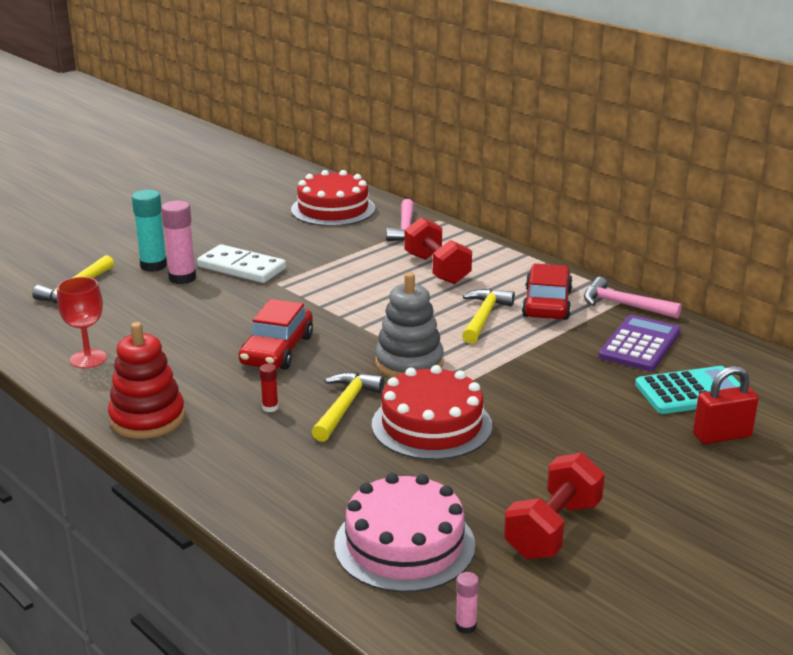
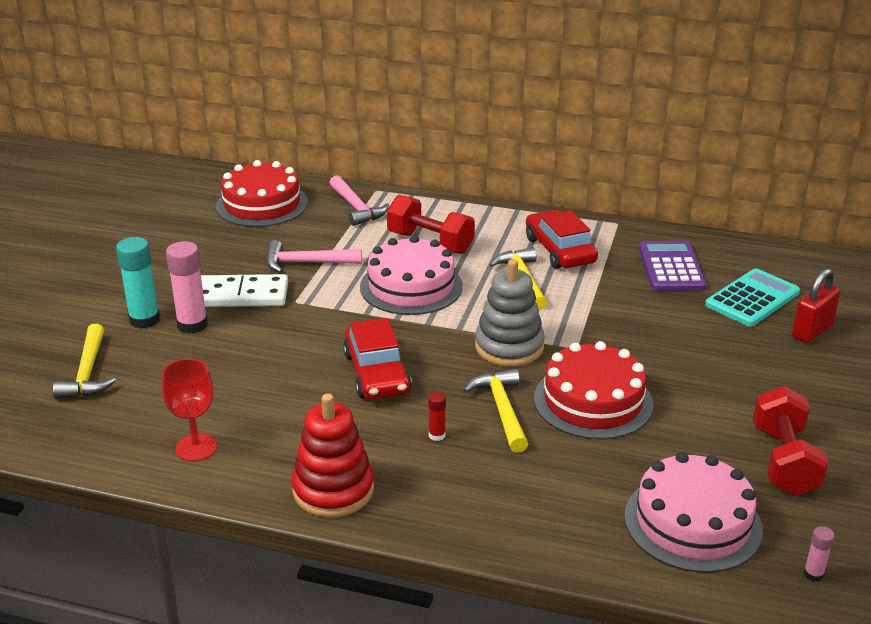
camera: 30 degrees left, 5 degrees up
(381, 296) = (411, 286): none -> pink cake
(623, 305) = (621, 233): pink hammer -> pink hammer (306, 263)

